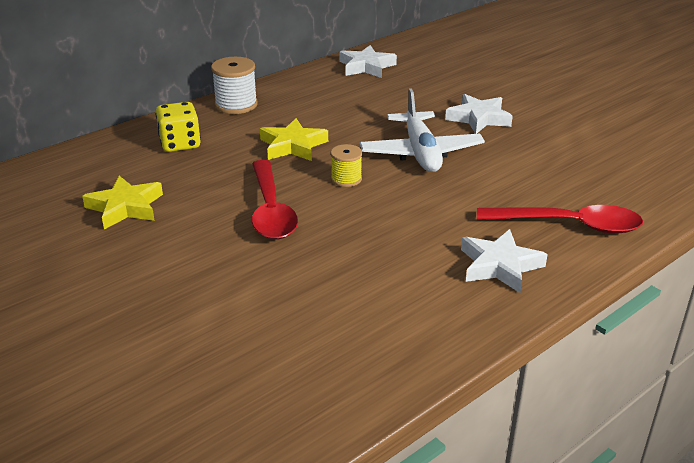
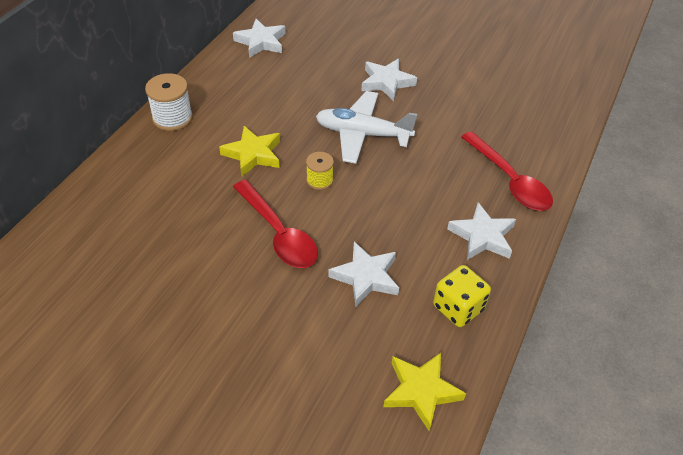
camera: 25 degrees left, 15 degrees up
(125, 207) = (150, 269): yellow star -> yellow star (421, 391)
(180, 144) = (151, 179): yellow dice -> yellow dice (458, 308)
(336, 267) = (366, 277): none -> white star
(420, 153) = (362, 134): white plane -> white plane turned 135 degrees clockwise
(569, 225) = (509, 180): red spoon -> red spoon turned 75 degrees clockwise

